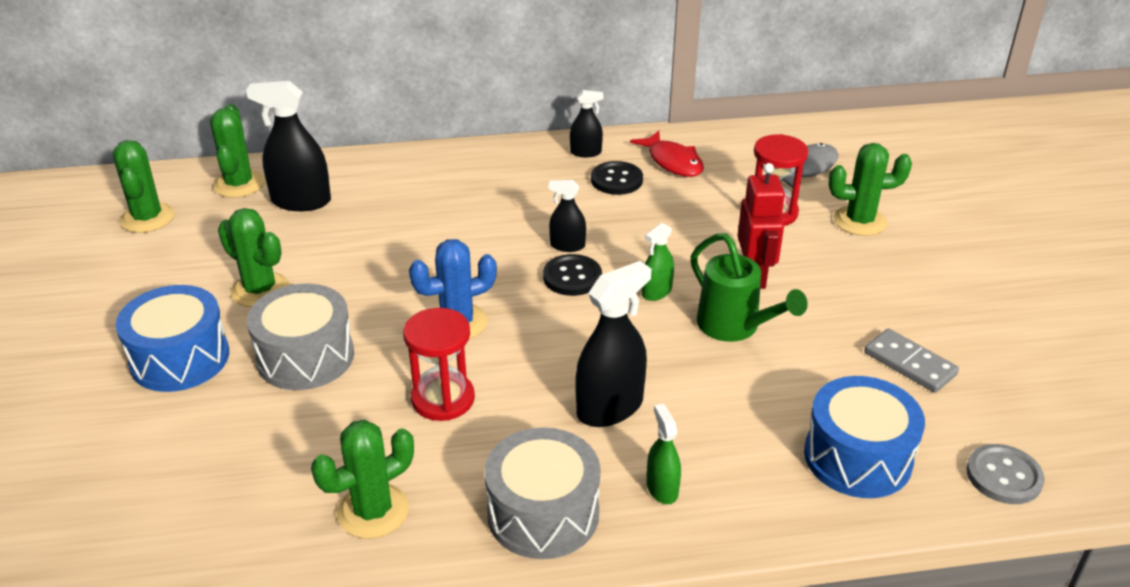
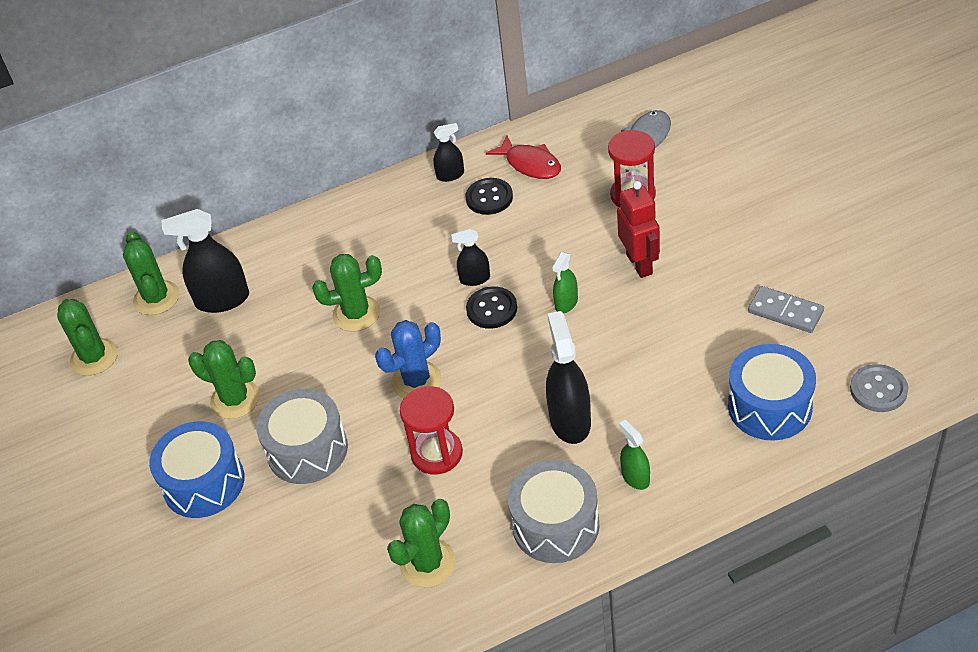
camera: 10 degrees left, 10 degrees up
(610, 407) = (570, 421): black spray bottle -> black spray bottle turned 45 degrees counterclockwise
(734, 327) = (640, 318): green watering can -> none
(859, 221) = (707, 183): green cactus -> green cactus (356, 314)

